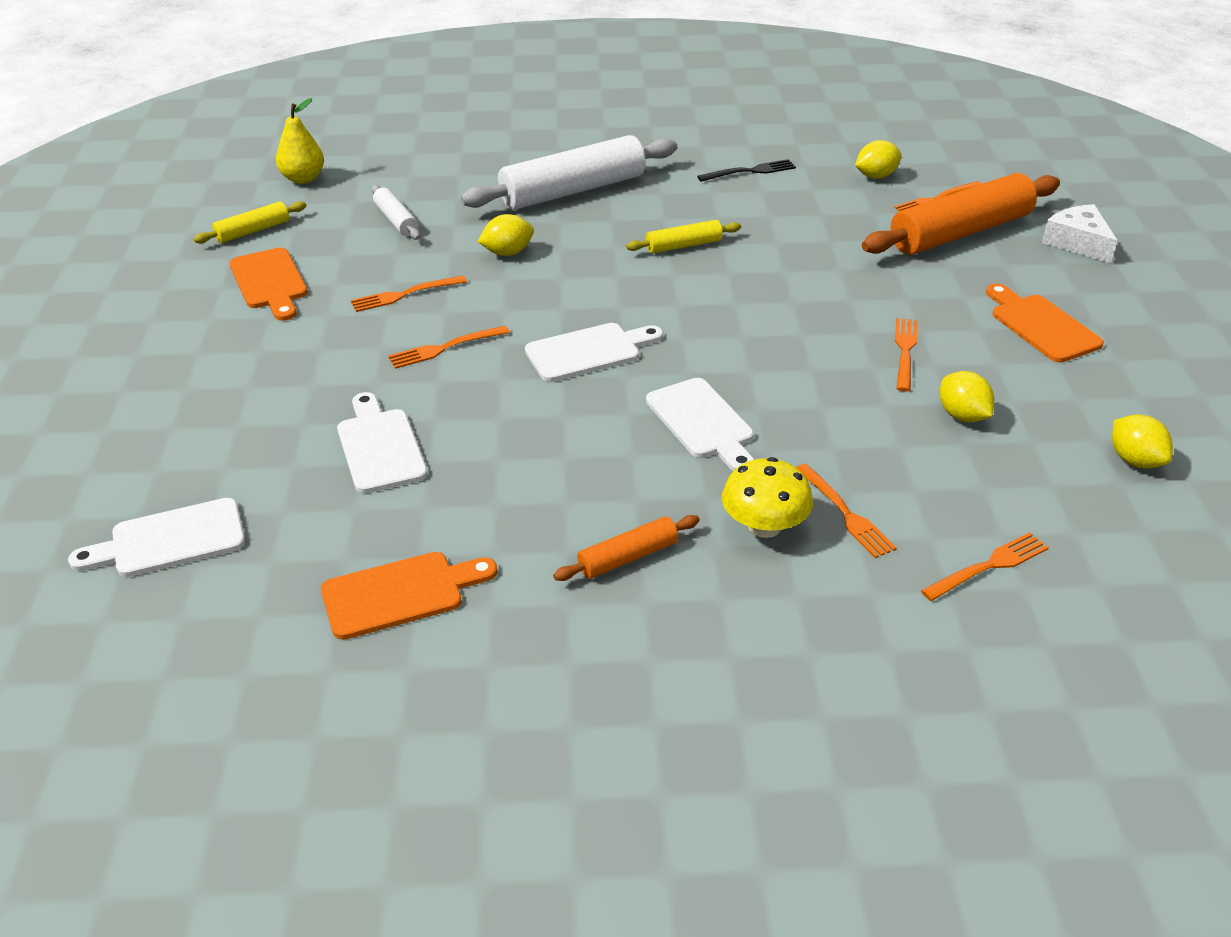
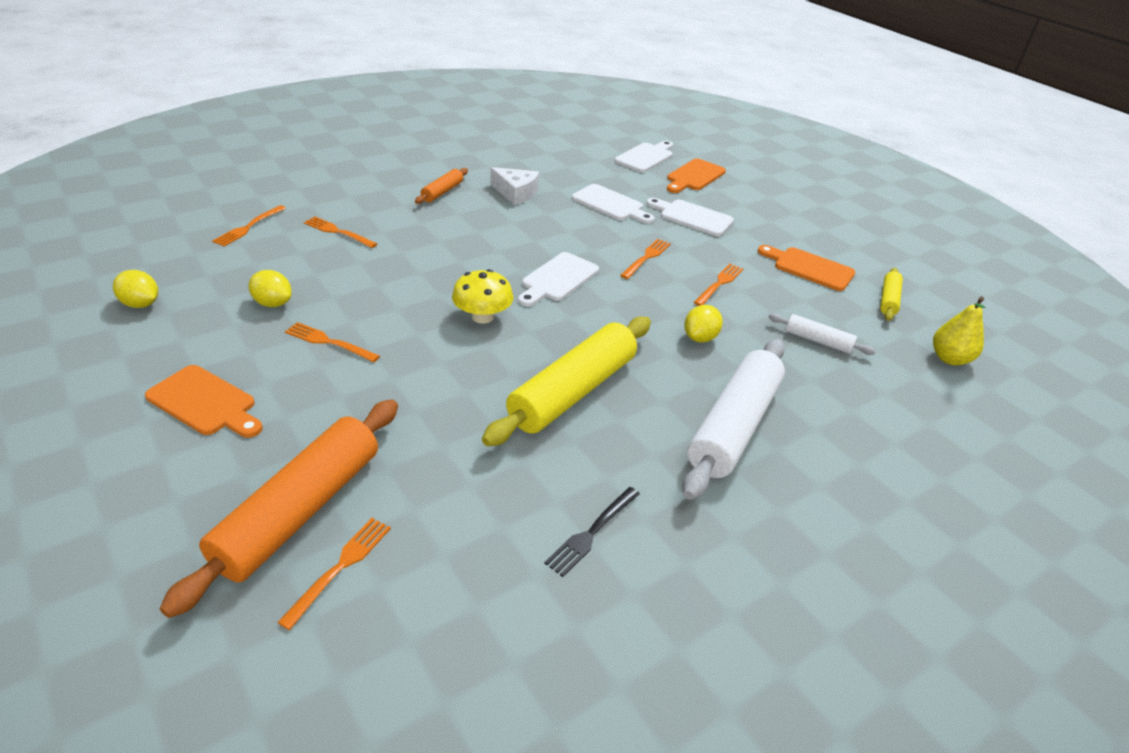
camera: 145 degrees right, 0 degrees up
(400, 594) = (530, 162): orange cutting board -> orange cutting board (694, 176)
(683, 245) = (573, 391): yellow rolling pin -> yellow rolling pin, size x2.09
(702, 423) = (449, 256): white cutting board -> white cutting board (692, 217)
(764, 526) = (381, 217): yellow mushroom -> yellow mushroom (482, 316)
(876, 176) = (435, 588): yellow lemon -> none
(905, 351) = (328, 342): orange fork -> orange fork turned 135 degrees clockwise
(1078, 243) = (146, 545): white cheese -> white cheese (516, 193)

